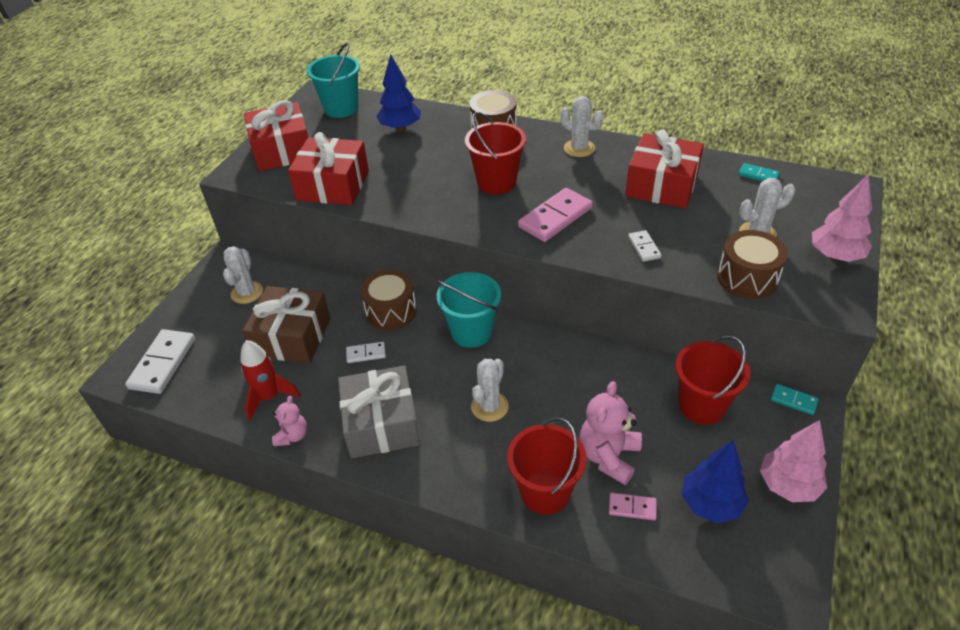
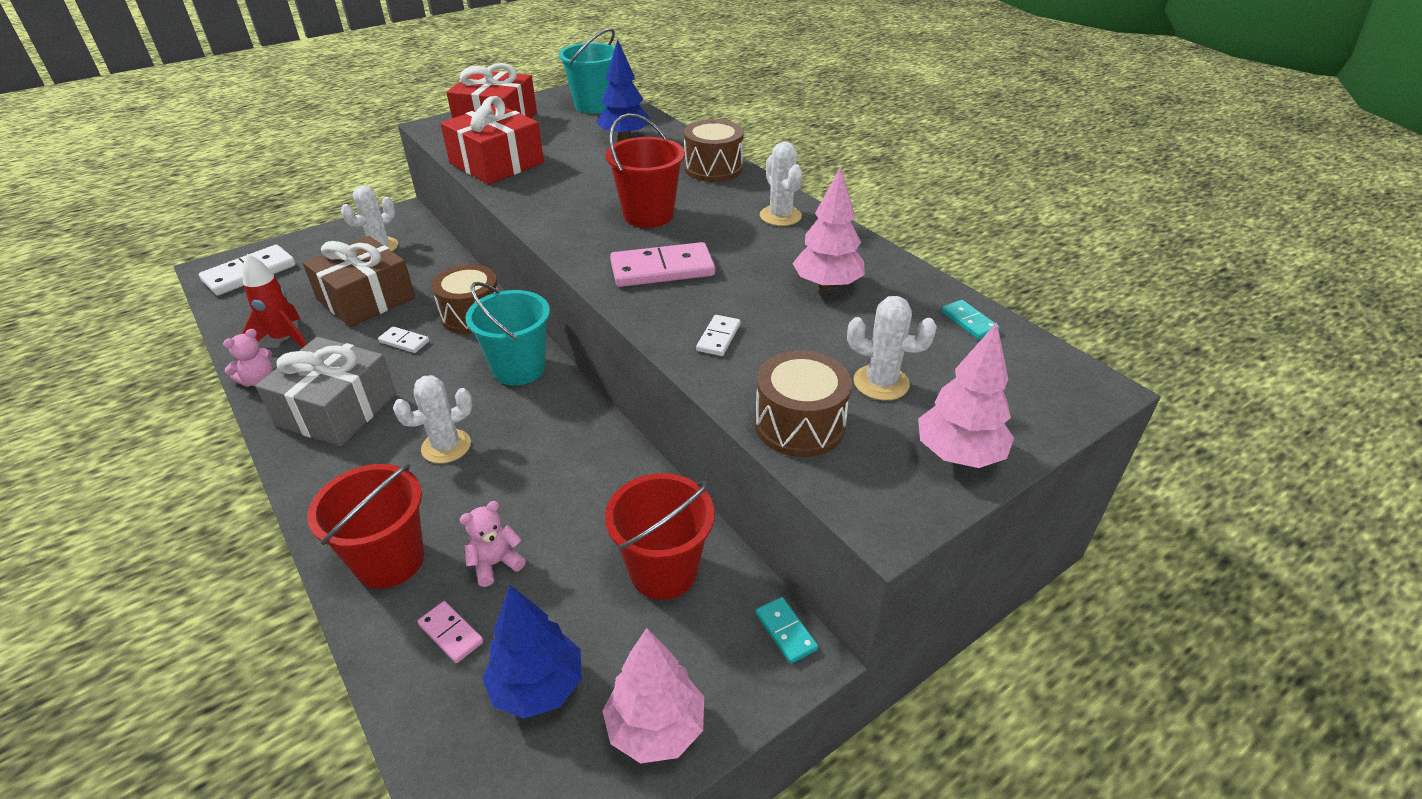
camera: 30 degrees right, 5 degrees down
(608, 456) = (495, 563): pink teddy bear -> pink teddy bear, size x0.59
(661, 185) = (827, 285): red gift -> pink tree

